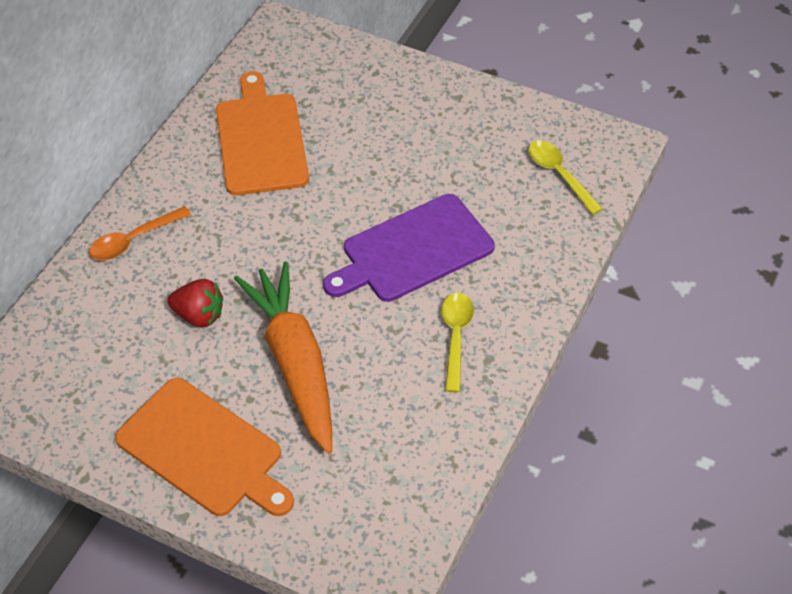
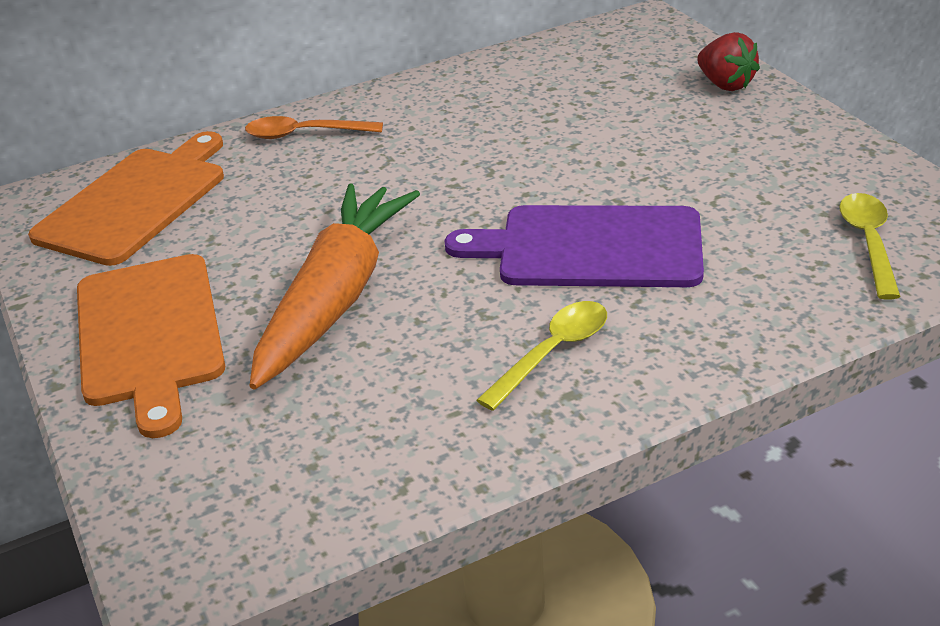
camera: 40 degrees right, 15 degrees down
(199, 315) = (290, 216): red strawberry -> red strawberry (725, 84)
(261, 140) = (525, 98): orange cutting board -> orange cutting board (136, 202)

